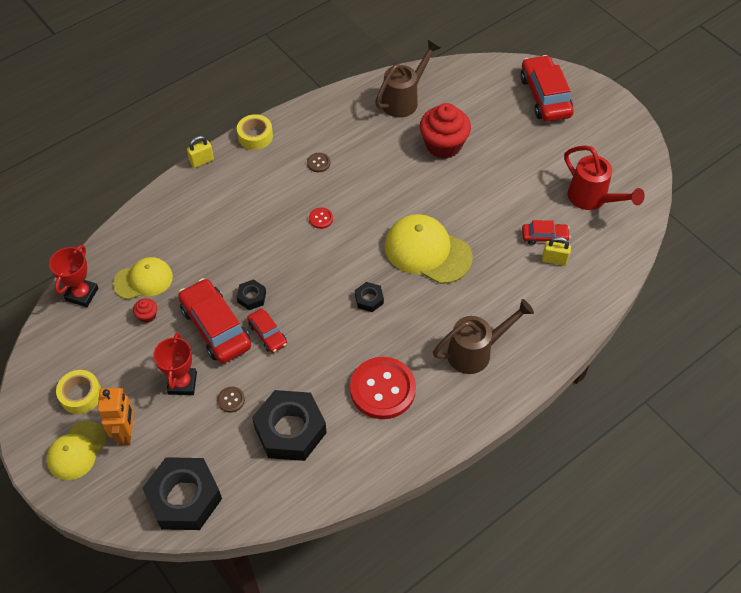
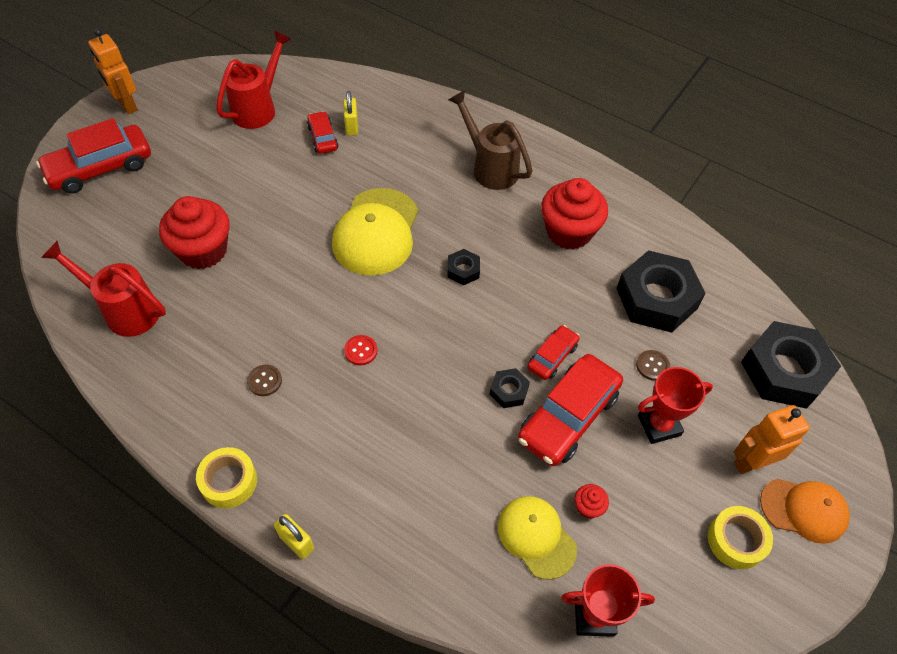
camera: 110 degrees left, 0 degrees up
(77, 451) = (804, 510): yellow cap -> orange cap
(382, 389) = (569, 232): red button -> red cupcake
(404, 99) = (124, 310): brown watering can -> red watering can
(614, 116) = (127, 105): none -> orange robot

